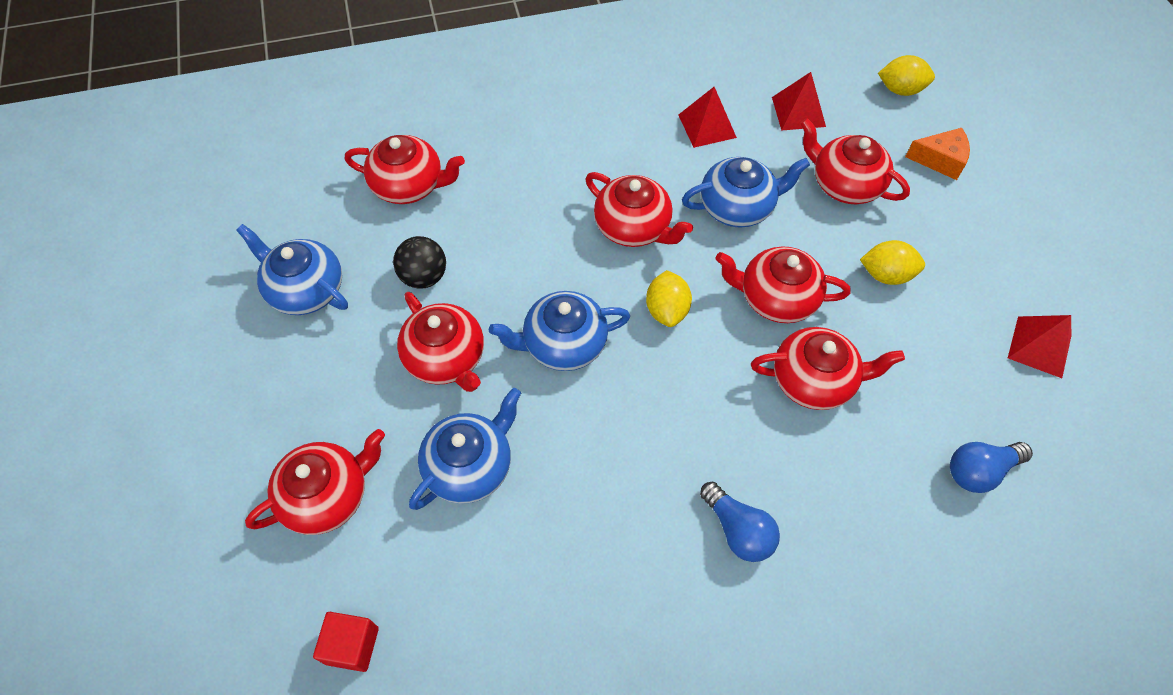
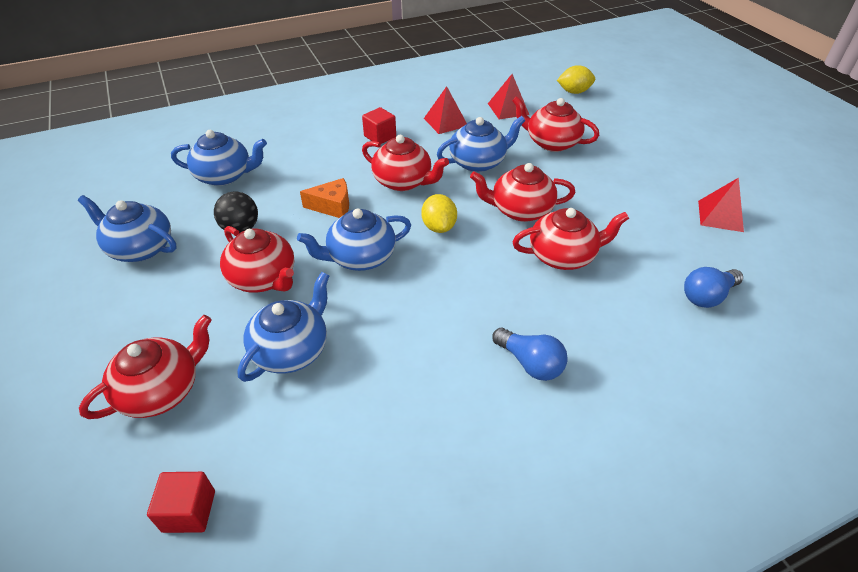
camera: 10 degrees left, 15 degrees down
(409, 185) = (225, 176): red teapot -> blue teapot
(614, 142) = (380, 136): none -> red cube
(886, 274) = (596, 188): yellow lemon -> none
(940, 160) = (613, 124): orange cheese -> orange cheese (332, 206)

